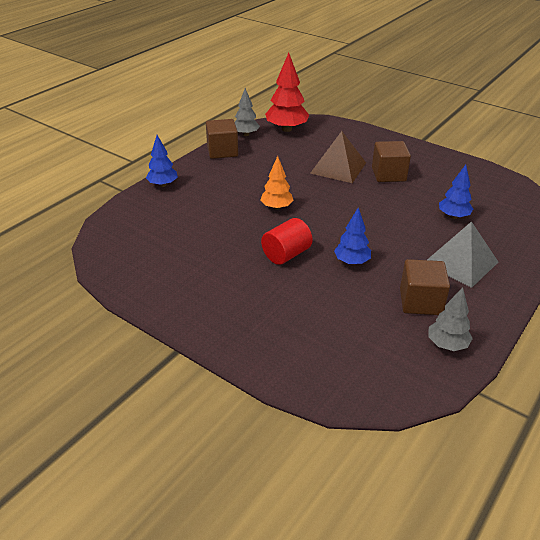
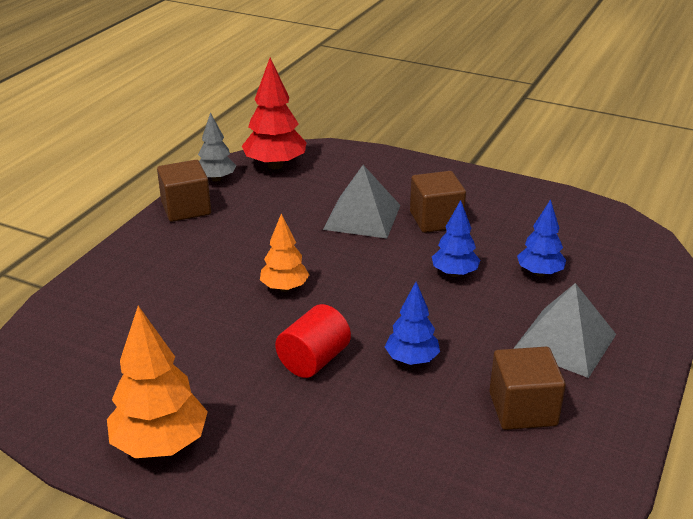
camera: 10 degrees left, 5 degrees down
(163, 185) = (104, 271): blue tree -> blue tree (454, 273)
(178, 293) = (160, 444): none -> orange tree
(338, 168) = (362, 217): brown pyramid -> grey pyramid
(447, 344) = (574, 470): grey tree -> none

